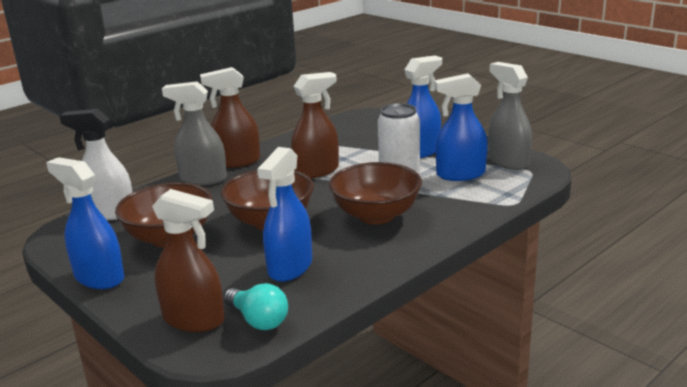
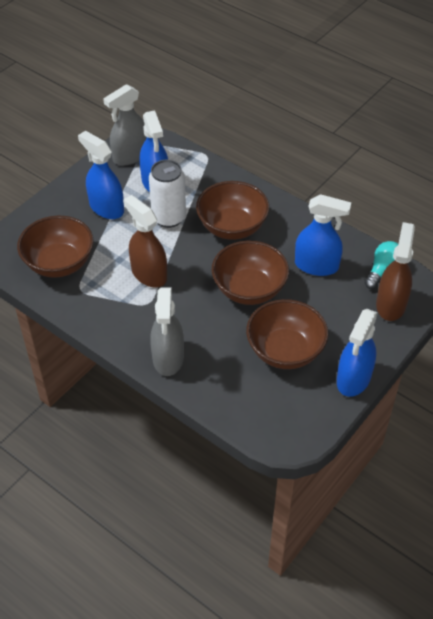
camera: 100 degrees left, 25 degrees up
(109, 212) = (245, 413): white spray bottle -> none
(237, 162) = (126, 340): brown spray bottle -> none
(346, 134) = (59, 263): none -> brown bowl

